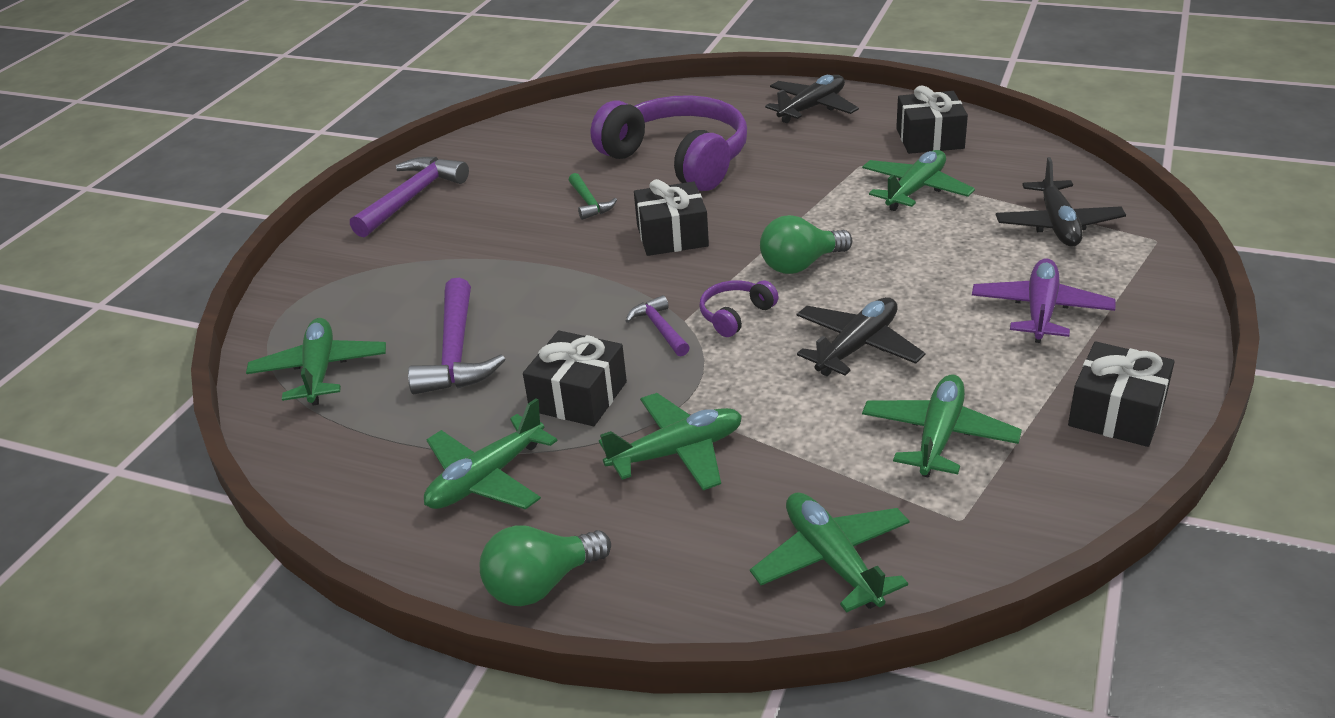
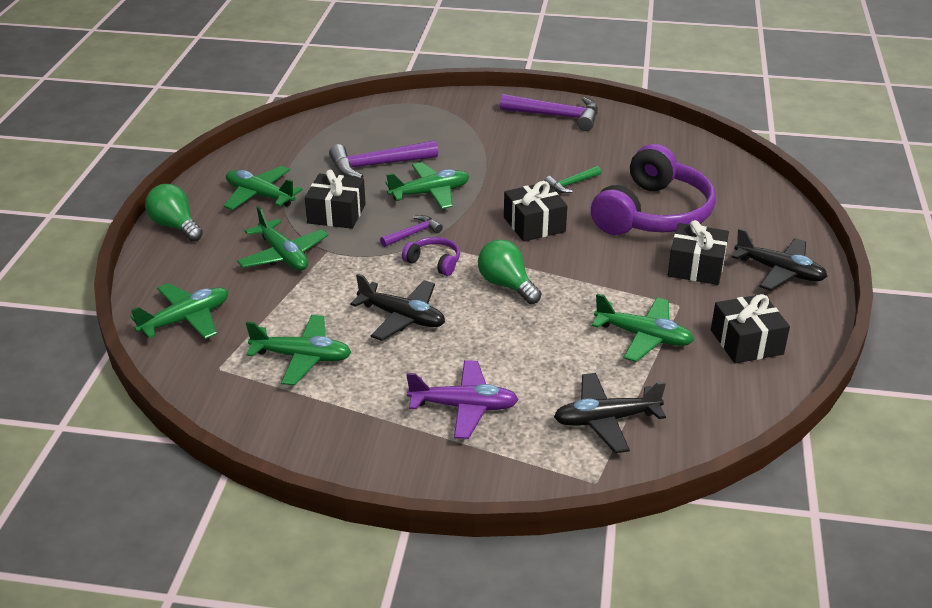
camera: 75 degrees right, 0 degrees up
(320, 371) = (354, 127): green plane -> green plane (430, 193)
(1116, 413) = (332, 442): black gift -> black gift (696, 267)

